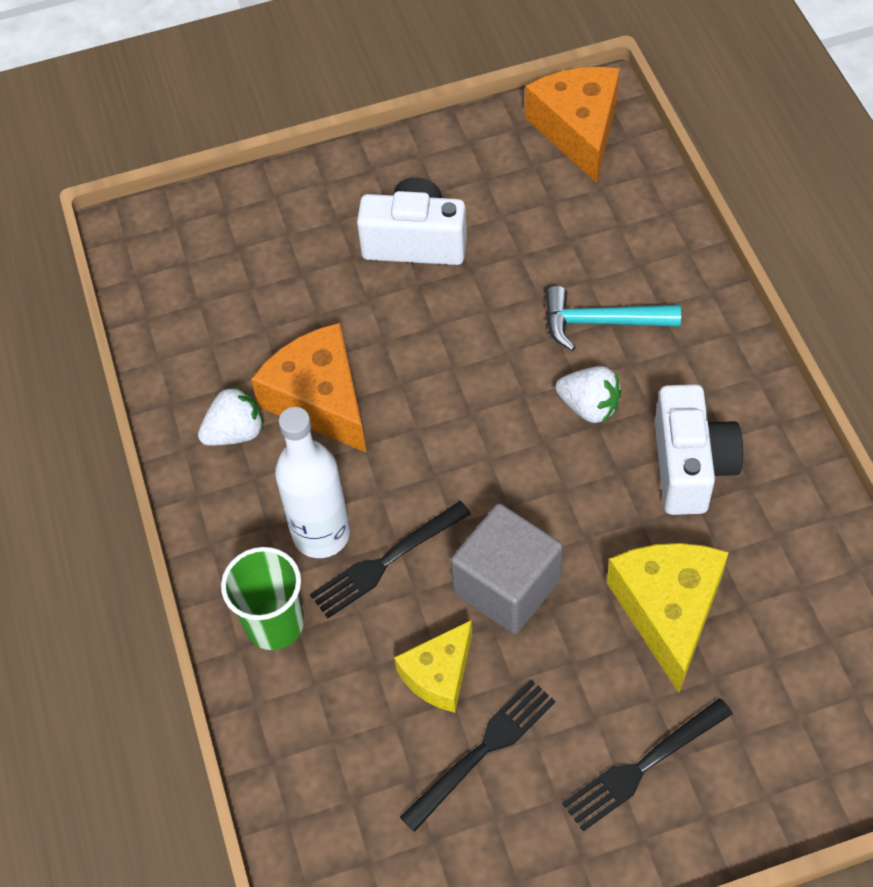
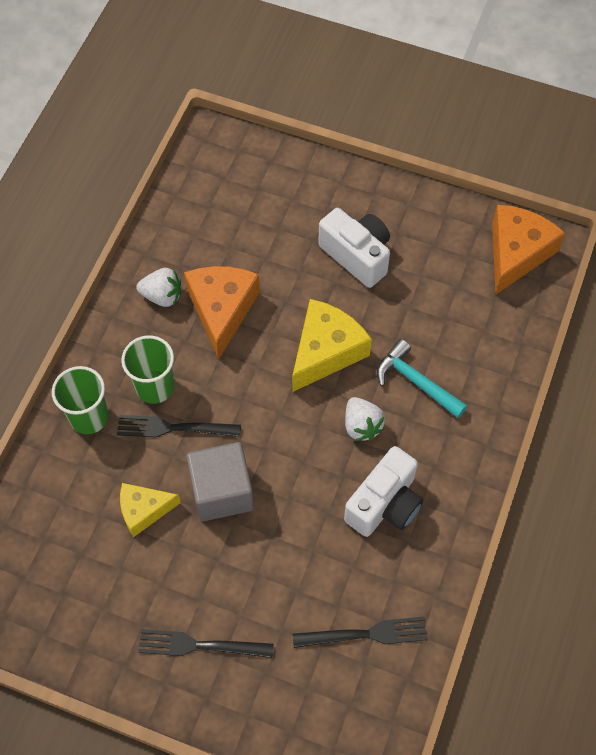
camera: 35 degrees right, 5 degrees up
(321, 534) = (155, 387): white bottle -> green cup
(483, 750) = (129, 568): black fork -> black fork (366, 634)
(668, 611) = (293, 574): yellow cheese -> yellow cheese (326, 351)

